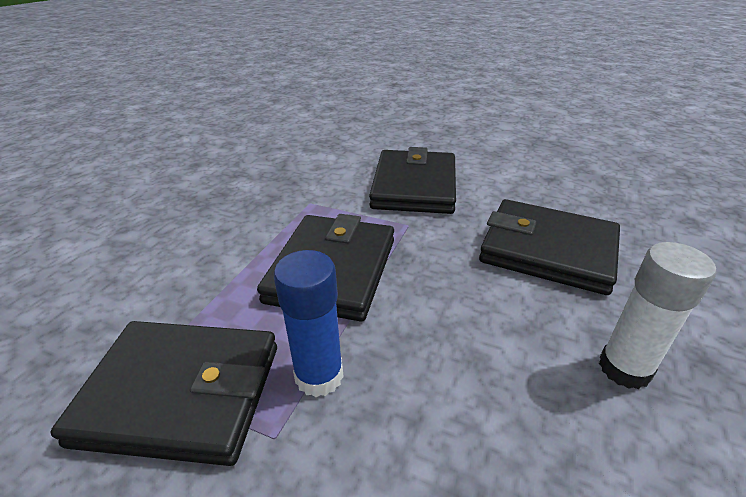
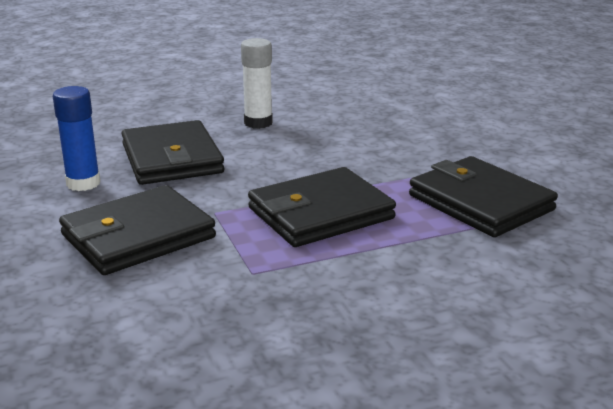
camera: 135 degrees left, 10 degrees down
(319, 376) = (398, 177): blue glue stick -> blue glue stick (83, 183)

